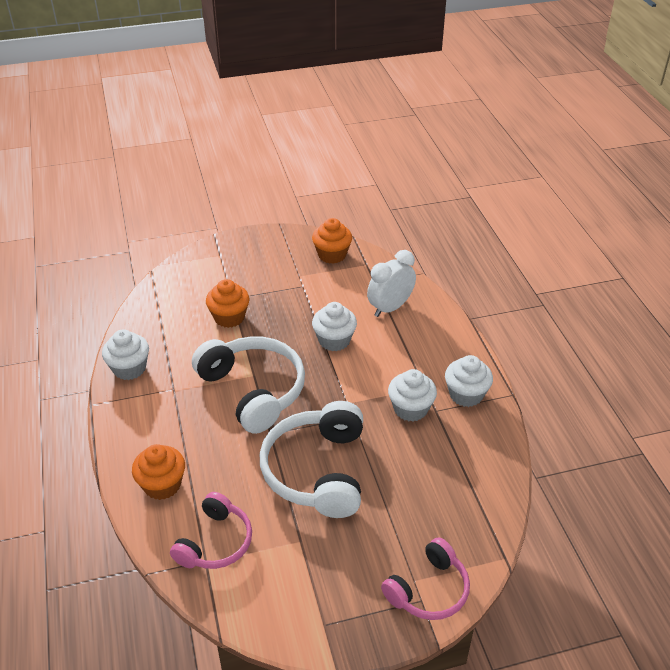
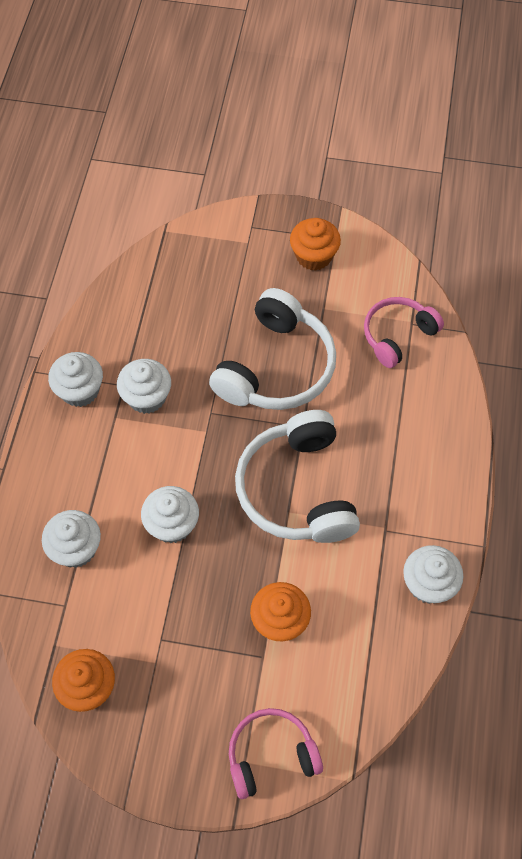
camera: 155 degrees left, 20 degrees up
(162, 485) = (430, 411): orange cupcake -> orange cupcake (314, 256)
(390, 308) = (76, 548): white clock -> white cupcake
(428, 590) = (241, 231): pink headphones -> pink headphones (271, 755)

